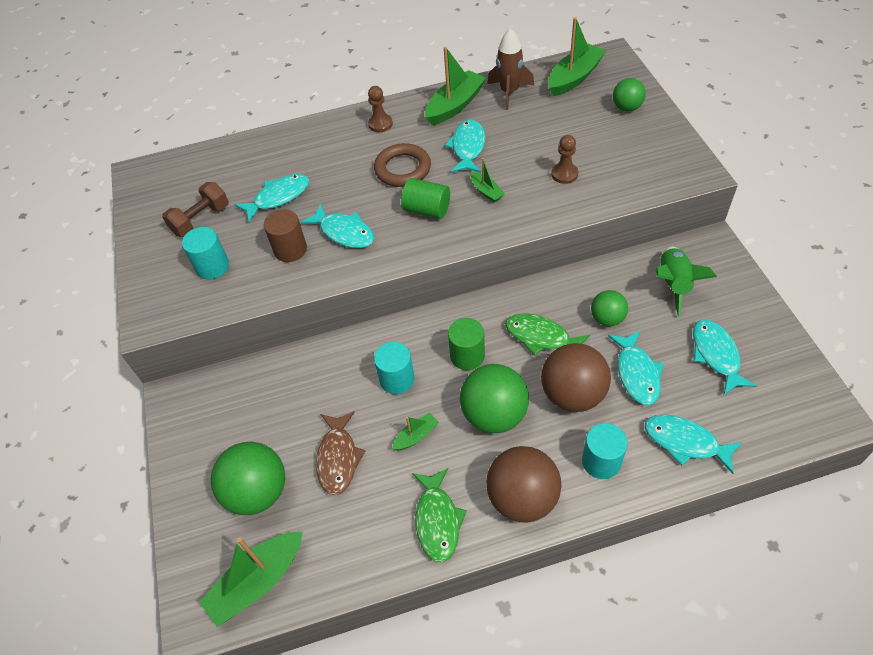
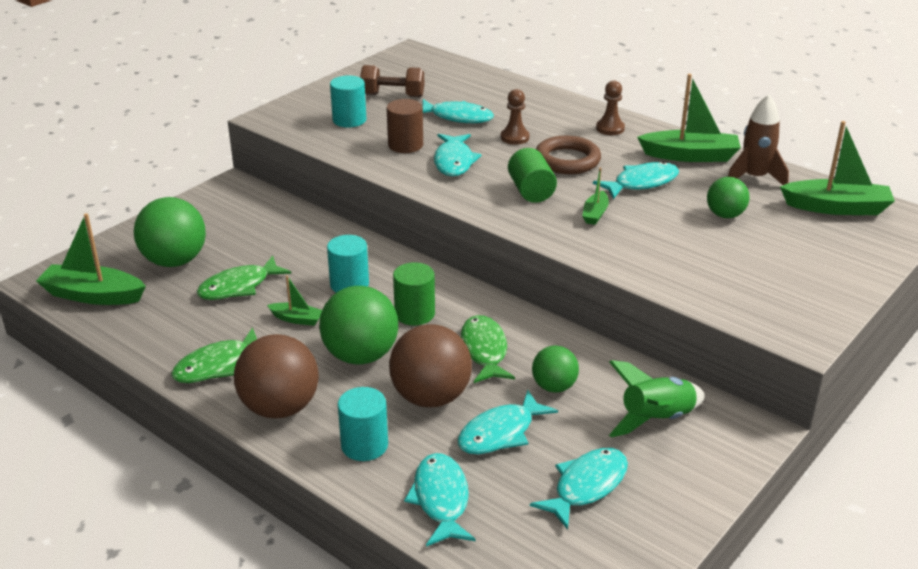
camera: 50 degrees right, 20 degrees down
(338, 458) = (239, 287): brown fish -> green fish
(564, 174) = (679, 250): brown pawn -> brown pawn (515, 137)
(626, 107) = (839, 256): green ball -> green ball (725, 215)

